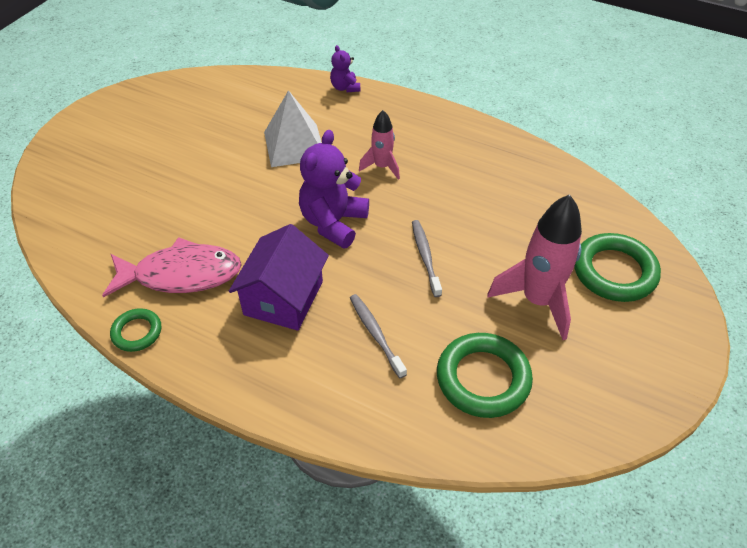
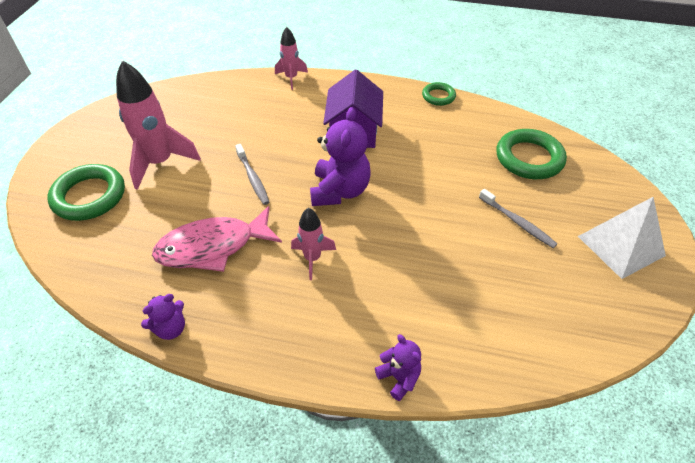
camera: 165 degrees right, 0 degrees up
(181, 274) = (437, 131): pink fish -> pink fish (213, 247)
(294, 145) = (416, 266): white pyramid -> white pyramid (620, 245)
(336, 425) = (291, 78): none -> pink rocket
(376, 334) = (280, 122): grey toothbrush -> grey toothbrush (517, 222)
(483, 378) = (204, 112): green ring -> green ring (529, 158)
(508, 140) = (170, 328): none -> purple teddy bear

